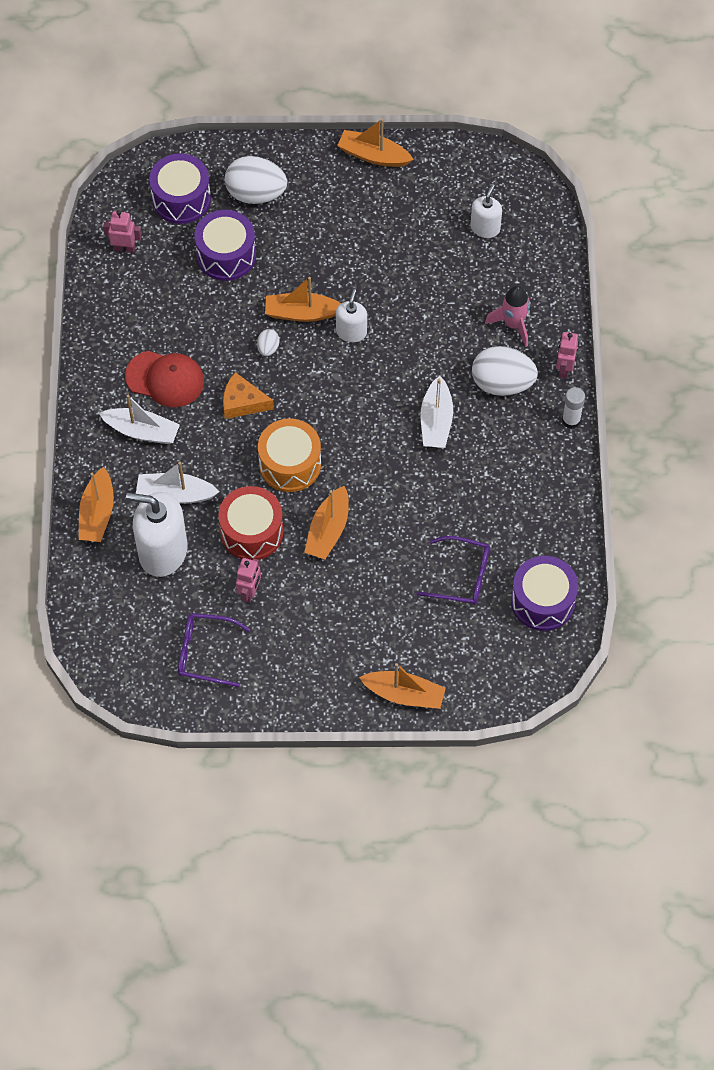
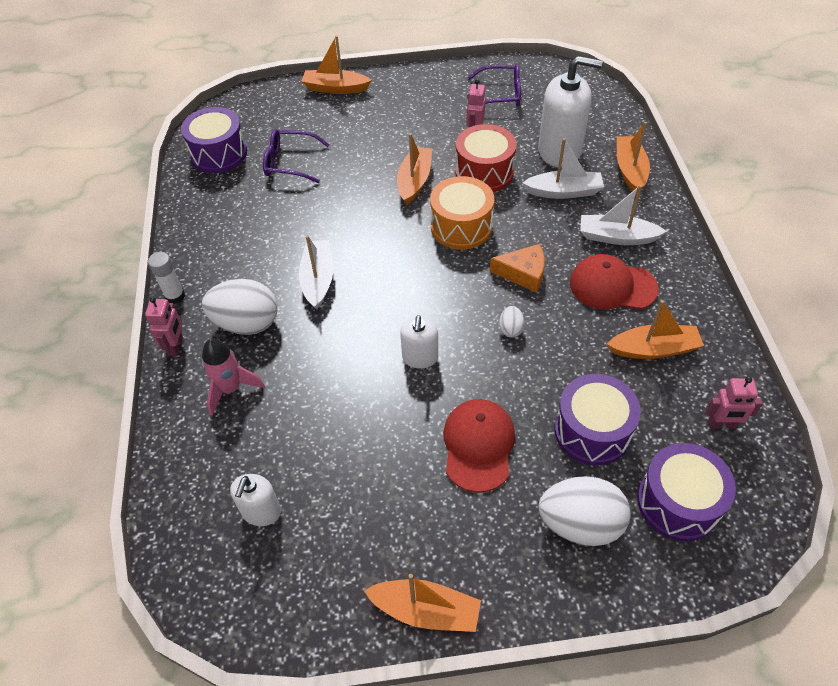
camera: 175 degrees right, 10 degrees down
(302, 313) = (481, 372): orange boat -> orange boat (653, 349)
(317, 255) = (478, 445): none -> red cap

